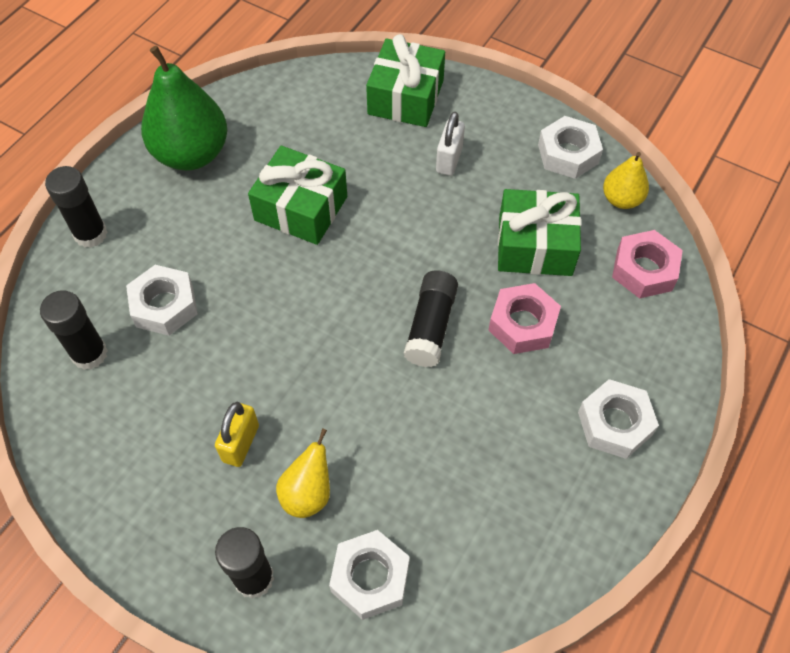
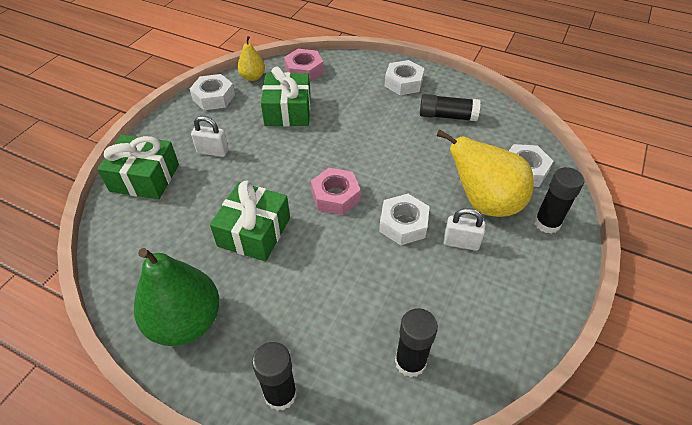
camera: 95 degrees left, 10 degrees down
(164, 305) = (355, 312): white nut -> white nut (403, 224)
(241, 443) = (461, 242): yellow padlock -> white padlock
(308, 493) = (484, 203): yellow pear -> yellow pear, size x1.92
(431, 326) = (353, 154): black glue stick -> black glue stick (447, 116)
(522, 324) = (346, 115): pink nut -> pink nut (335, 196)

